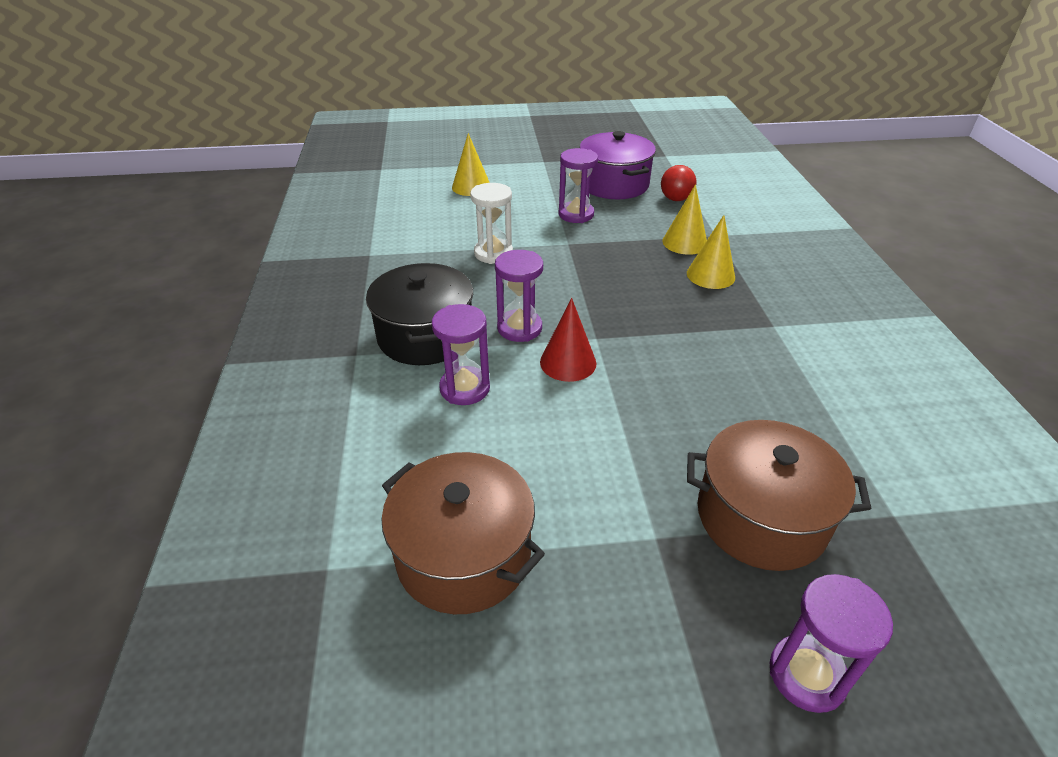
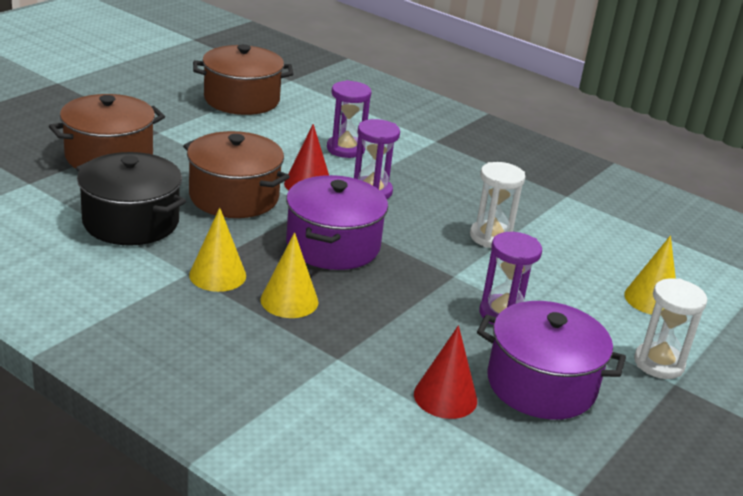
camera: 130 degrees right, 10 degrees down
(425, 336) = (419, 164): black pot -> black pot (131, 222)
(534, 168) = (658, 363): none -> white hourglass
(625, 297) = (333, 245): none -> purple pot
(660, 381) = (234, 197): none -> brown pot
(675, 199) = (445, 397): red ball -> red cone
(684, 242) = (356, 330): yellow cone -> yellow cone (217, 275)
(807, 675) = (52, 117): purple hourglass -> none

